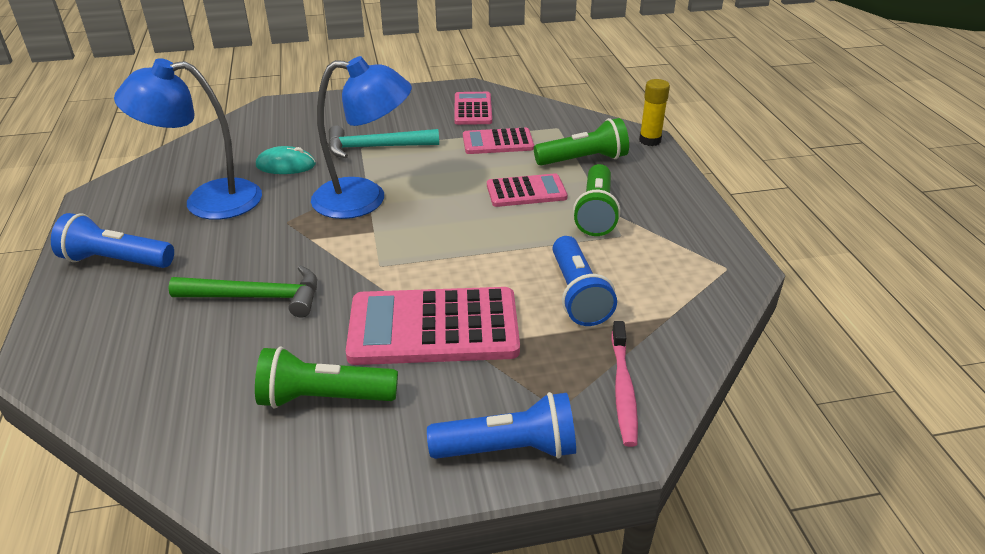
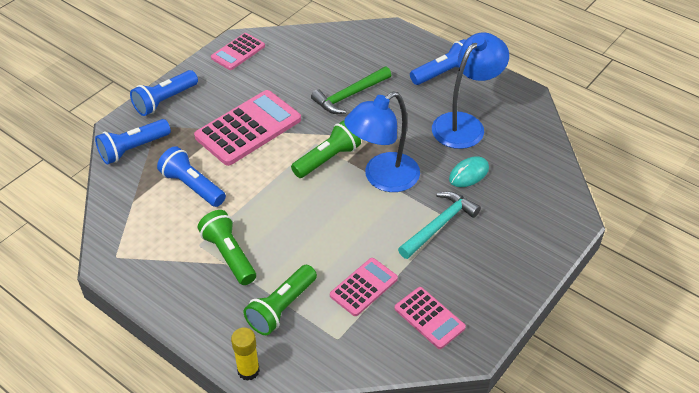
camera: 140 degrees right, 10 degrees up
(324, 398) = (260, 78): green flashlight -> green flashlight (327, 159)
(526, 191) = (292, 247): pink calculator -> pink calculator (238, 52)
(623, 389) = (133, 149): pink toothbrush -> blue flashlight

